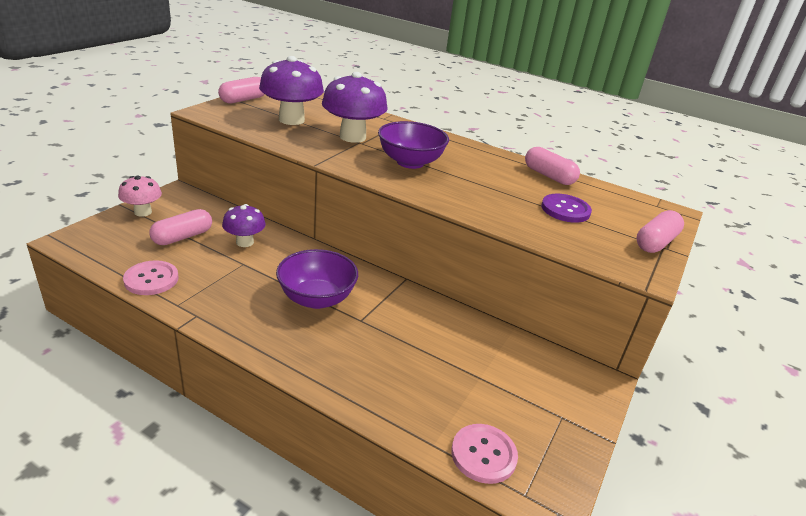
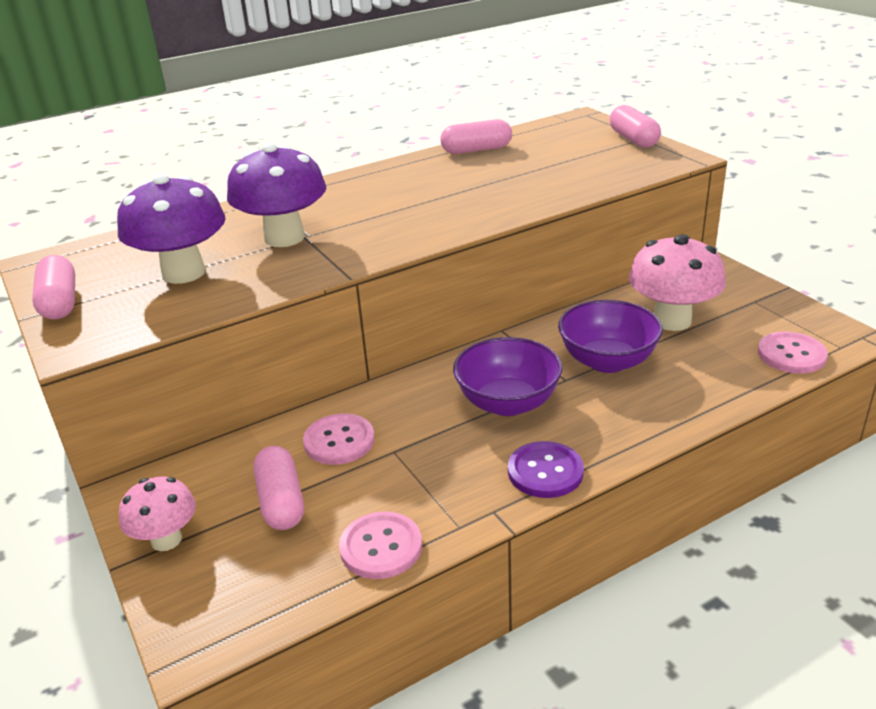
camera: 55 degrees left, 0 degrees up
(245, 242) = (339, 441): purple mushroom -> pink button
(410, 162) = (389, 215): purple bowl -> purple bowl (607, 361)
(485, 365) = (672, 320): none -> pink mushroom
(565, 210) = (553, 160): purple button -> purple button (545, 471)

